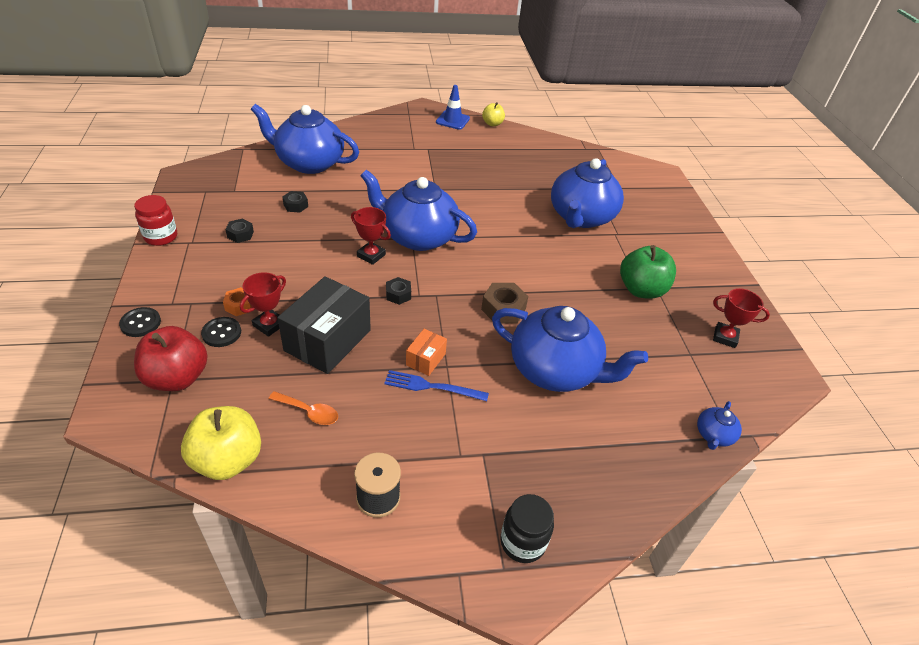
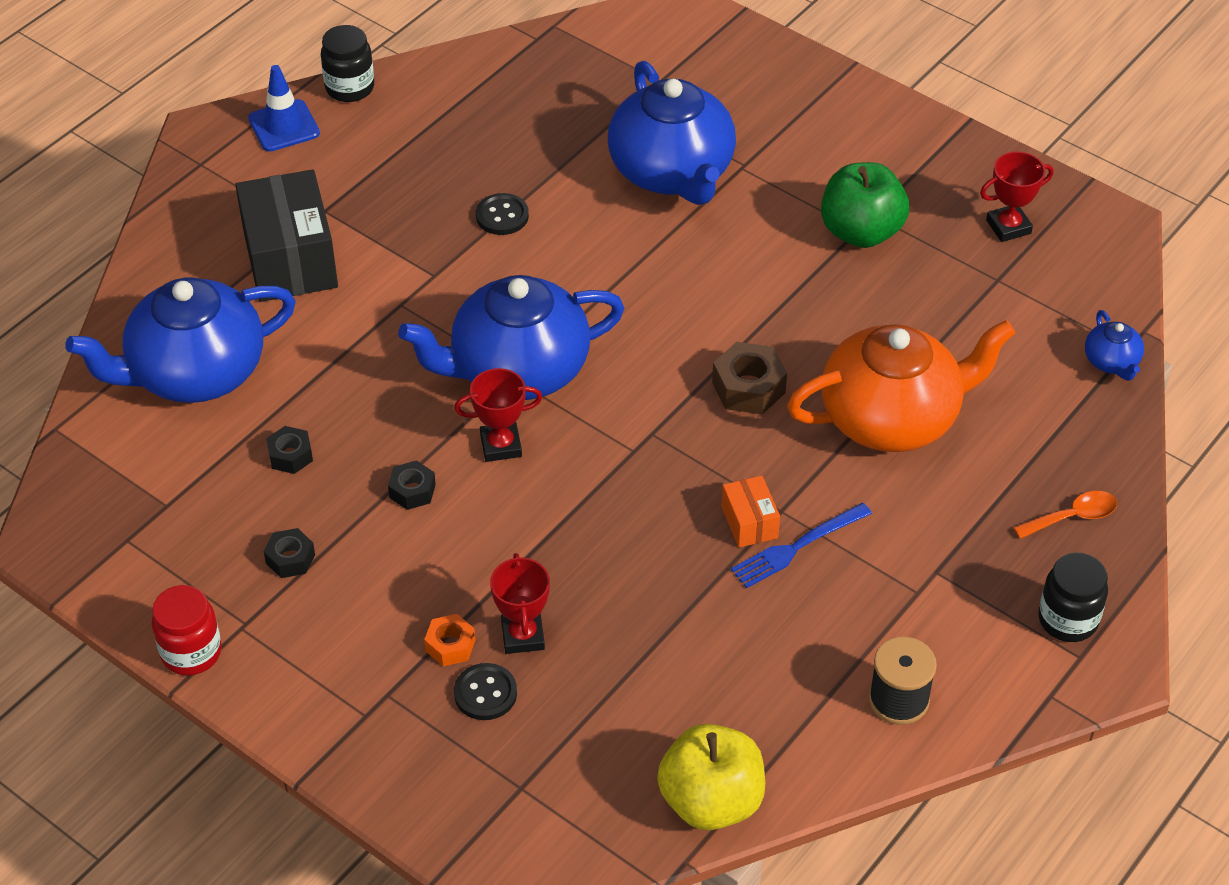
camera: 40 degrees left, 5 degrees up
(140, 323) = (372, 768): black button -> black button (502, 216)
(177, 378) = (522, 781): red apple -> none
(309, 412) = (716, 685): orange spoon -> orange spoon (1072, 517)
(328, 340) = (615, 594): black box -> black box (290, 259)
(398, 294) = (609, 470): black nut -> black nut (412, 491)
(492, 124) = (350, 88): yellow apple -> black jar
(555, 370) = (892, 418): blue teapot -> orange teapot

